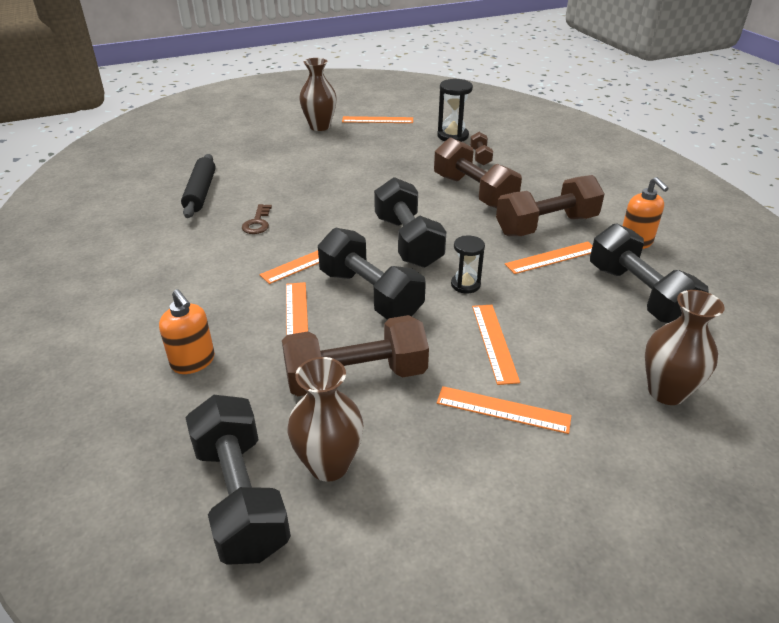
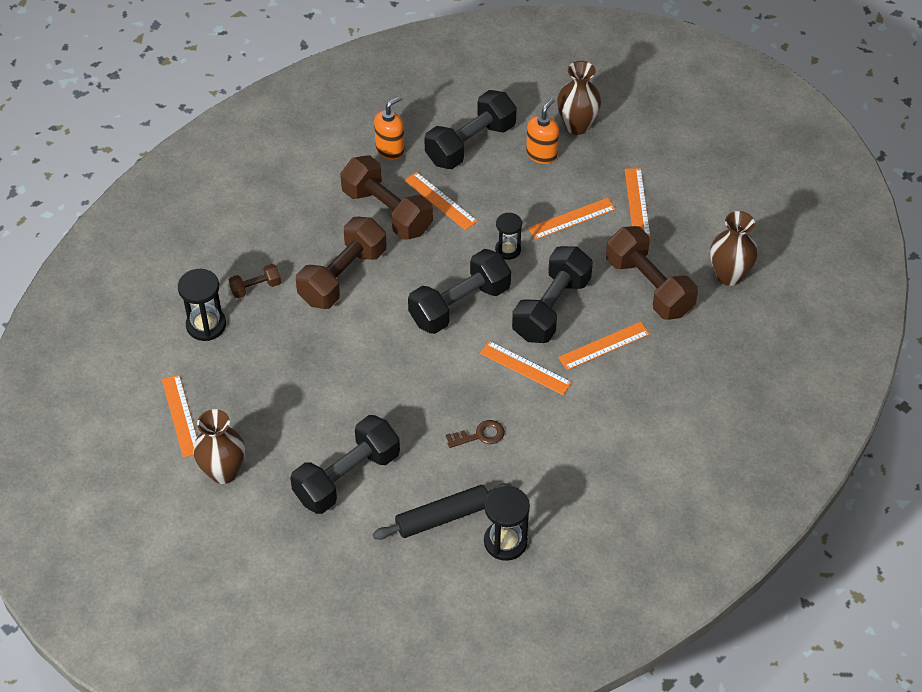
camera: 110 degrees left, 15 degrees up
(149, 213) = (505, 542): none -> black hourglass
(193, 362) = (686, 388): orange soap dispenser -> orange soap dispenser (542, 154)
(241, 496) = (774, 308): black dumbbell -> black dumbbell (347, 477)

